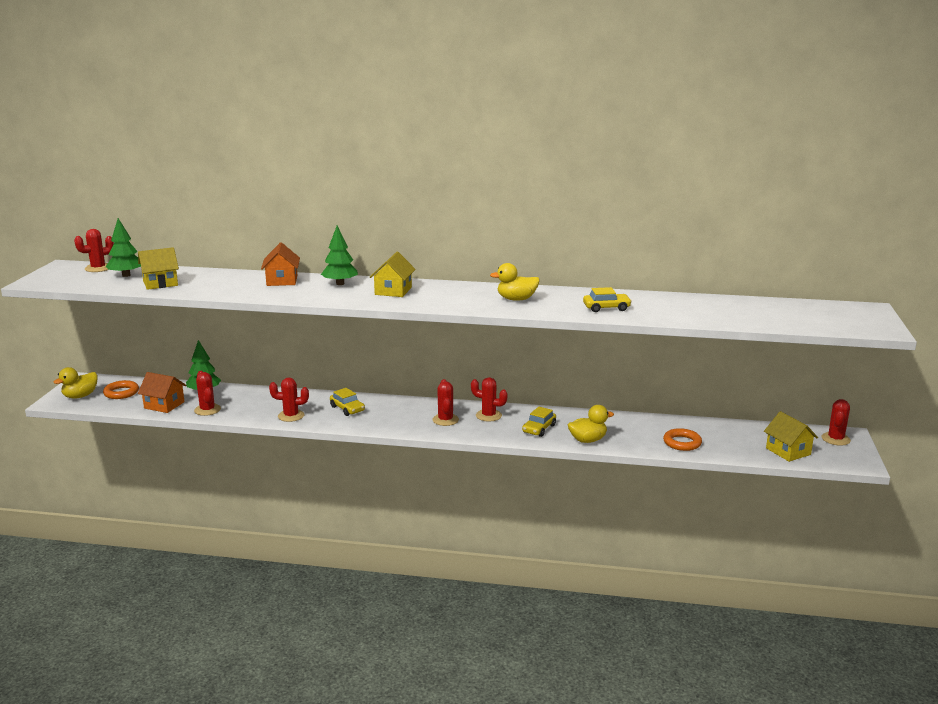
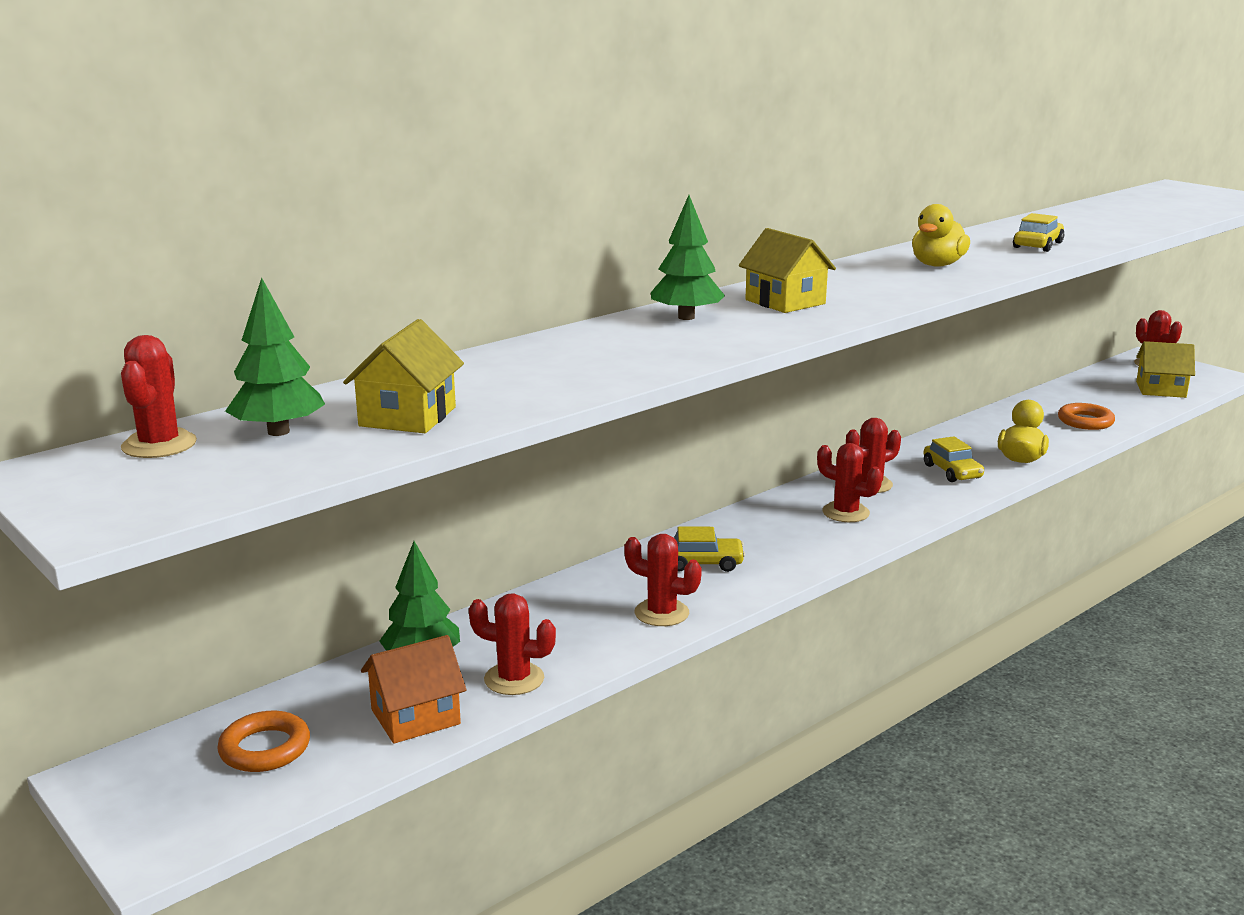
camera: 50 degrees left, 0 degrees up
(80, 396) = (188, 806): yellow duck -> none
(282, 280) = (591, 342): orange house -> none
(291, 416) = (661, 613): red cactus -> red cactus turned 75 degrees clockwise

